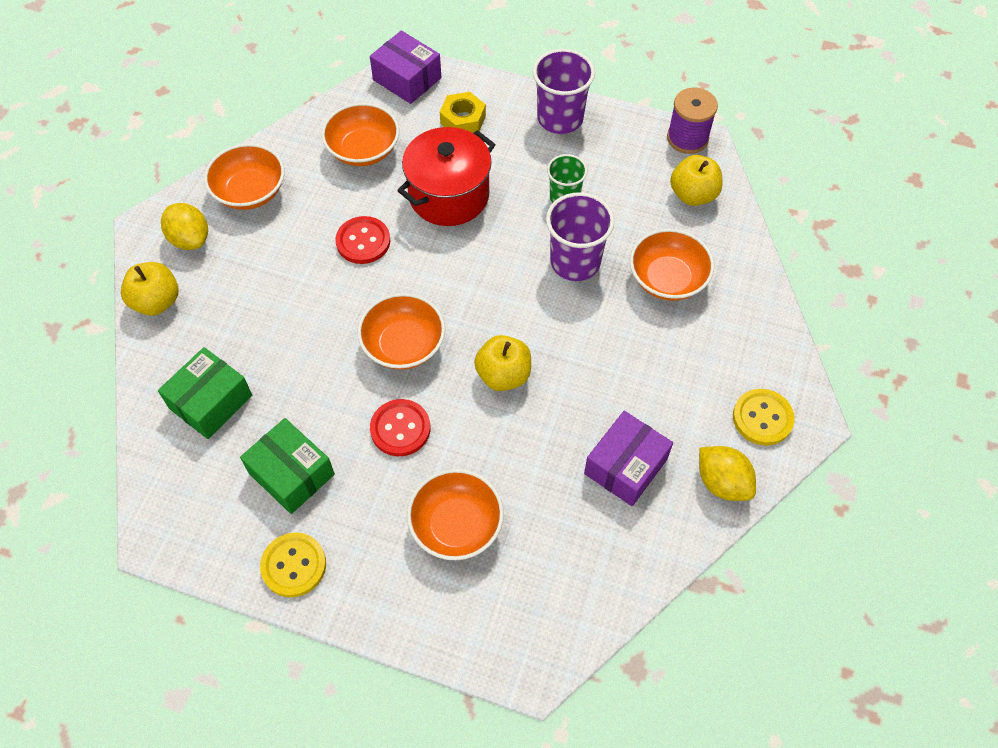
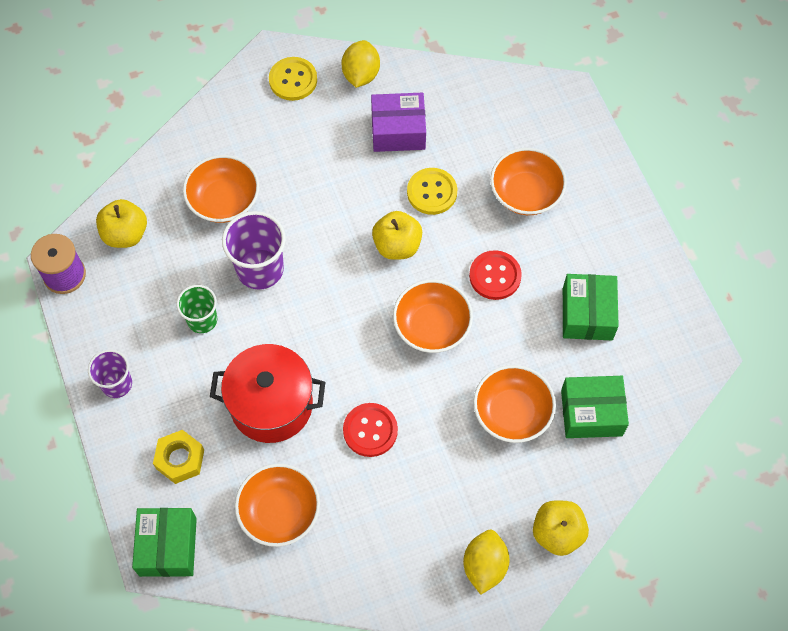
camera: 130 degrees left, 5 degrees up
(250, 192) = (400, 564): orange bowl -> orange bowl (512, 412)
(294, 565) = (638, 260): yellow button -> yellow button (432, 192)
(407, 79) = (168, 546): purple box -> green box
(560, 118) = (117, 384): purple cup -> purple cup, size x0.63

